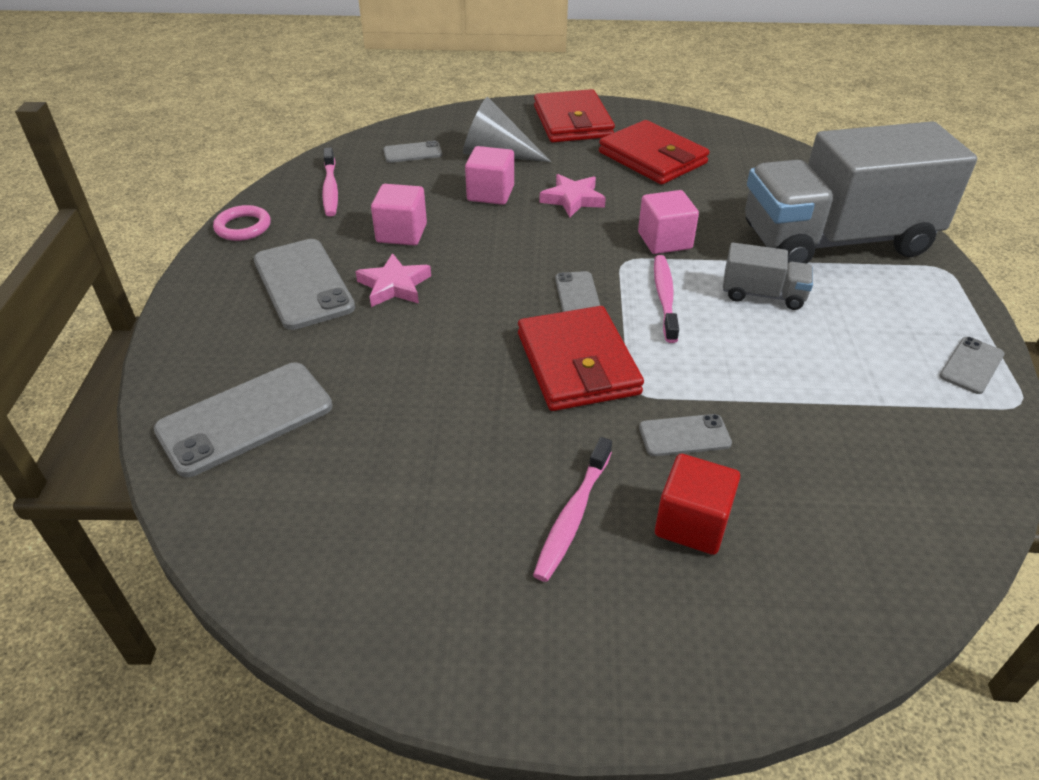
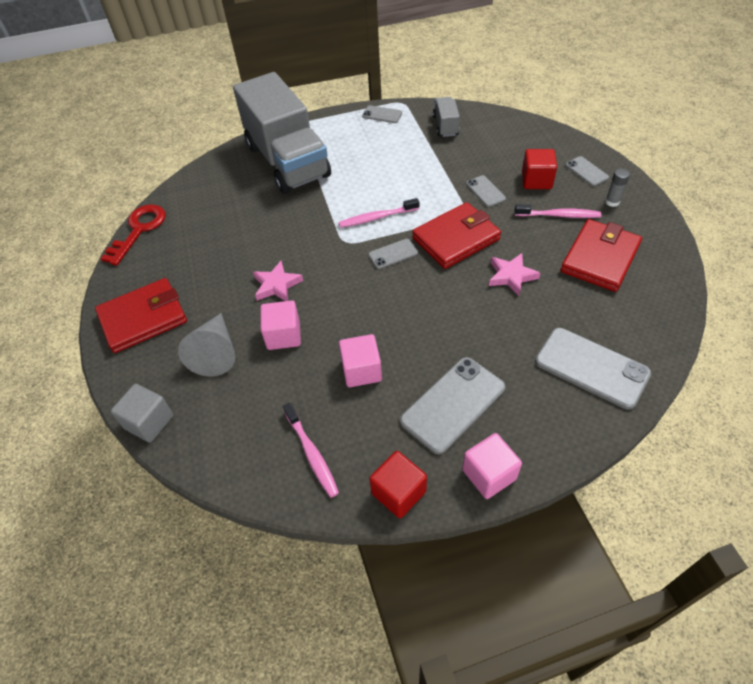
camera: 105 degrees left, 10 degrees up
(243, 227) = (398, 492): pink ring -> red cube
(330, 189) = (312, 454): pink toothbrush -> pink toothbrush turned 90 degrees clockwise
(394, 286) = (428, 348): pink star -> pink star (511, 276)
(412, 152) = (227, 416): grey phone -> grey phone (586, 171)
(440, 118) = (149, 422): none -> grey cube
(574, 627) = (612, 202): none -> grey glue stick
(652, 158) = (200, 256): red wallet -> red wallet (600, 258)
(664, 241) = (315, 228): pink cube -> pink cube (489, 474)
(718, 126) = (139, 230): none -> red key
(763, 295) = (356, 181): grey truck -> grey truck (445, 126)

